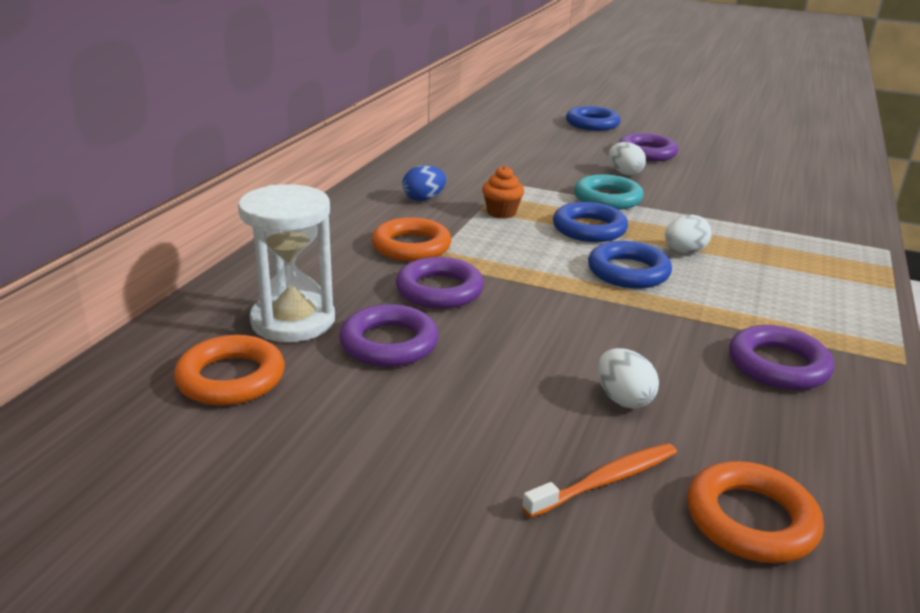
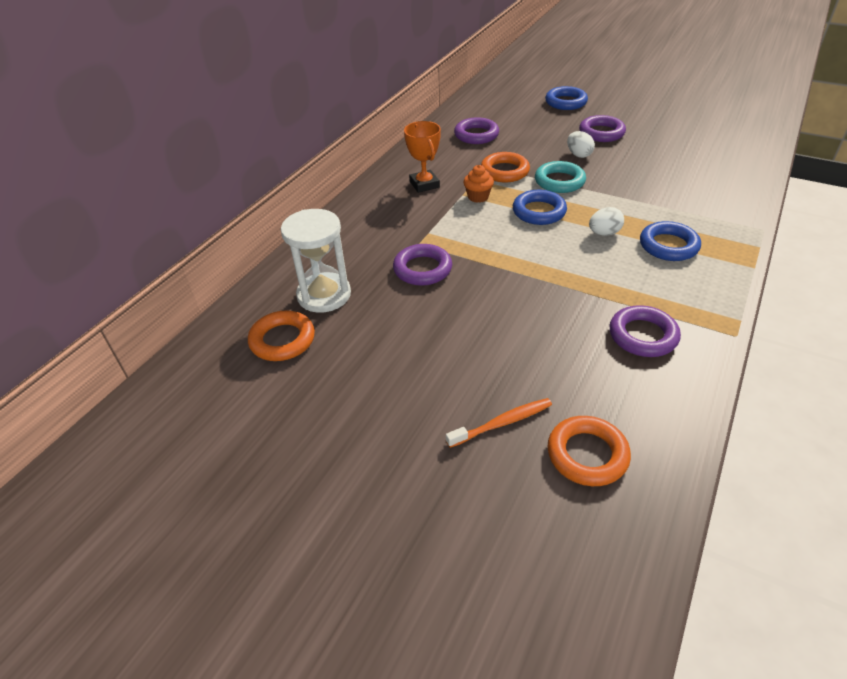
camera: 10 degrees right, 15 degrees up
(389, 343) = (383, 314): purple ring -> purple ring (476, 135)
(411, 246) = (409, 230): orange ring -> orange ring (504, 171)
(423, 199) = (424, 184): blue egg -> orange trophy
(623, 399) = (528, 361): white egg -> none
(628, 272) = (558, 252): blue ring -> blue ring (668, 246)

